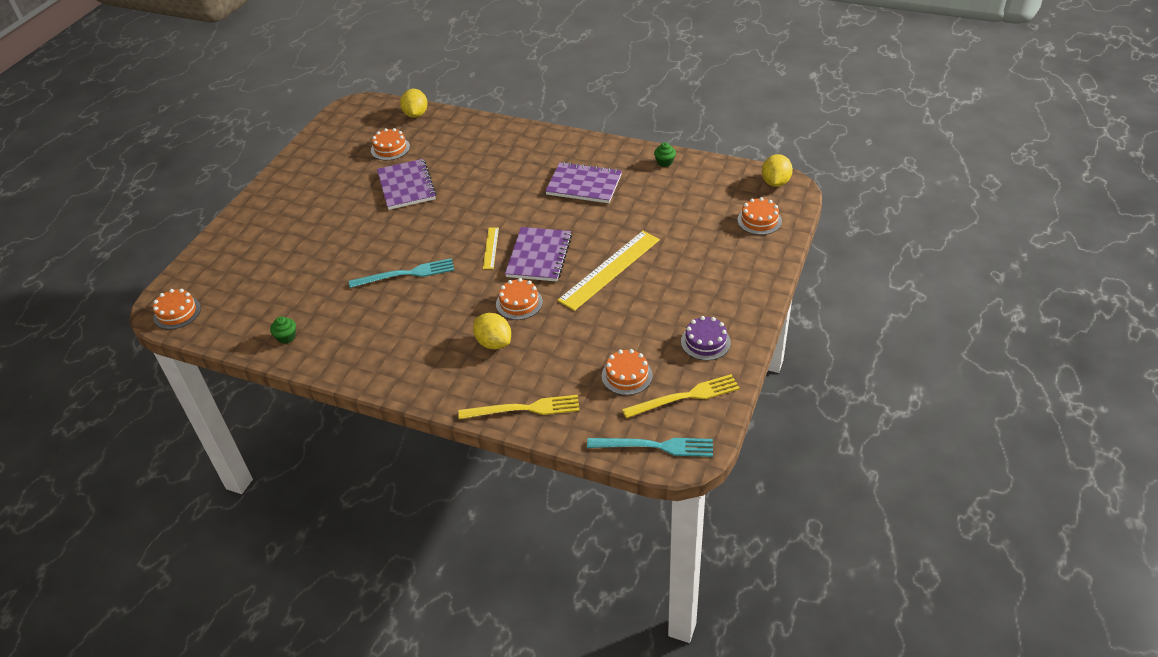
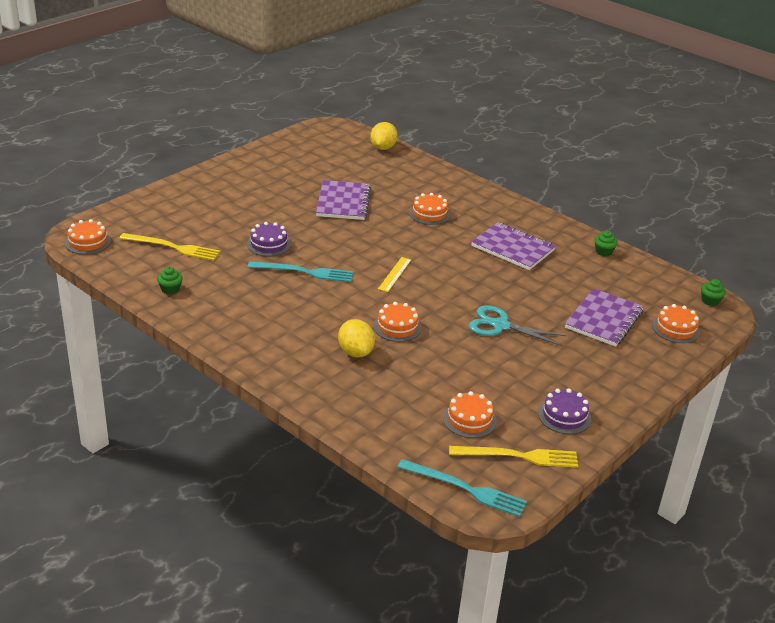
camera: 15 degrees right, 10 degrees down
(357, 255) = (268, 244): none -> purple cake
(390, 148) = (344, 168): orange cake -> orange cake (429, 214)
(524, 409) = (354, 415): yellow fork -> yellow fork (173, 247)
(539, 256) = (437, 294): purple notebook -> purple notebook (603, 319)
(610, 269) = (500, 326): yellow ruler -> turquoise scissors
(775, 182) = (710, 301): yellow lemon -> green cupcake

